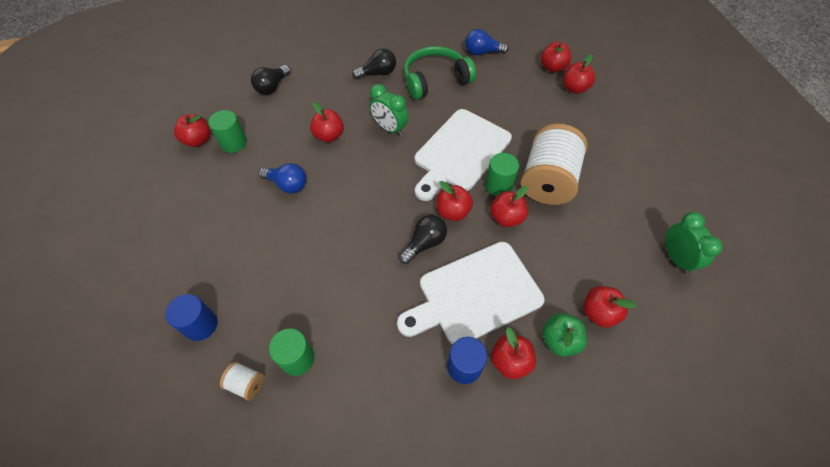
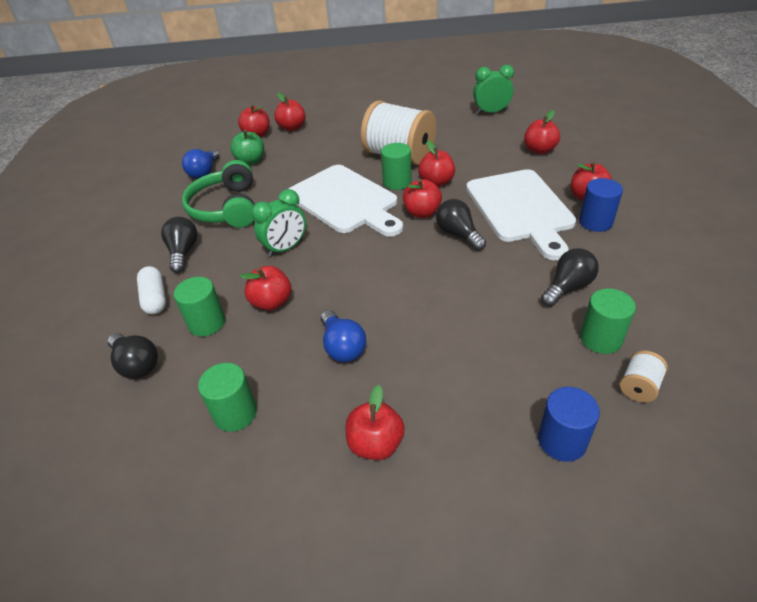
camera: 75 degrees left, 15 degrees down
(198, 140) = (204, 468): red apple -> red apple (375, 444)
(287, 184) = (342, 346): blue light bulb -> blue light bulb turned 120 degrees clockwise
(307, 107) = (207, 323): none -> green cylinder
(329, 75) = (155, 298): none -> white capsule
(359, 335) = (567, 287): none -> black light bulb
(559, 340) = (565, 171): green apple -> green apple (251, 161)

